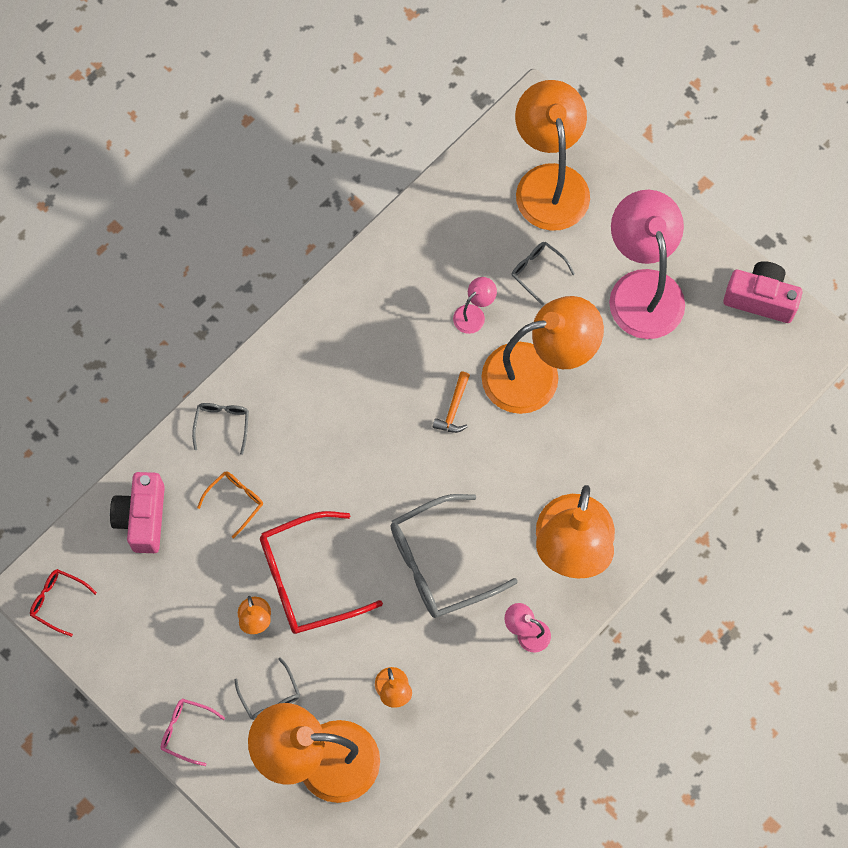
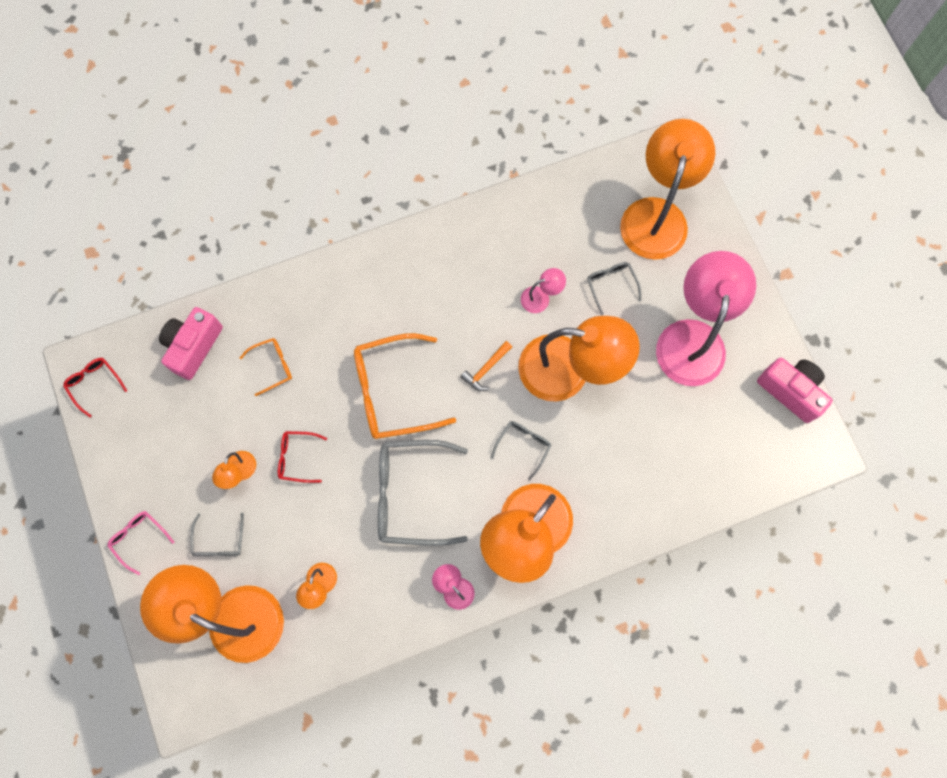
camera: 25 degrees right, 5 degrees up
(222, 425) = (293, 298): grey glasses -> grey glasses (523, 446)
(307, 580) = (297, 457): red glasses -> red glasses, size x0.49
(371, 472) = (392, 392): none -> orange glasses

